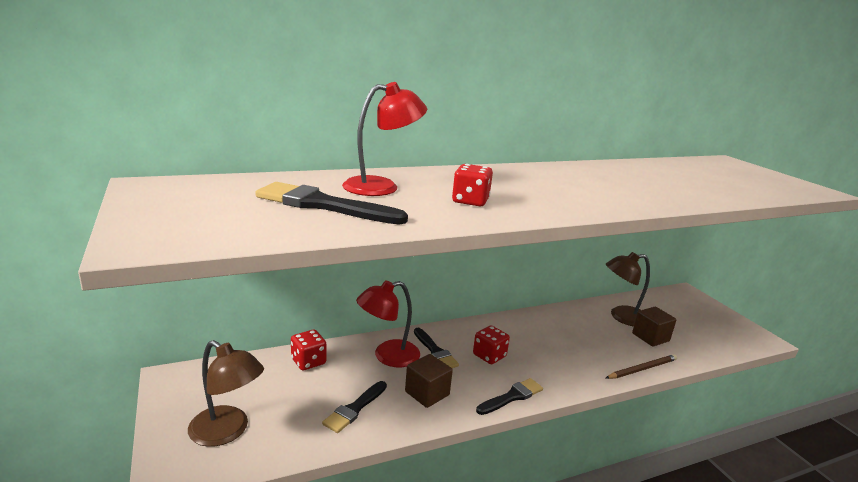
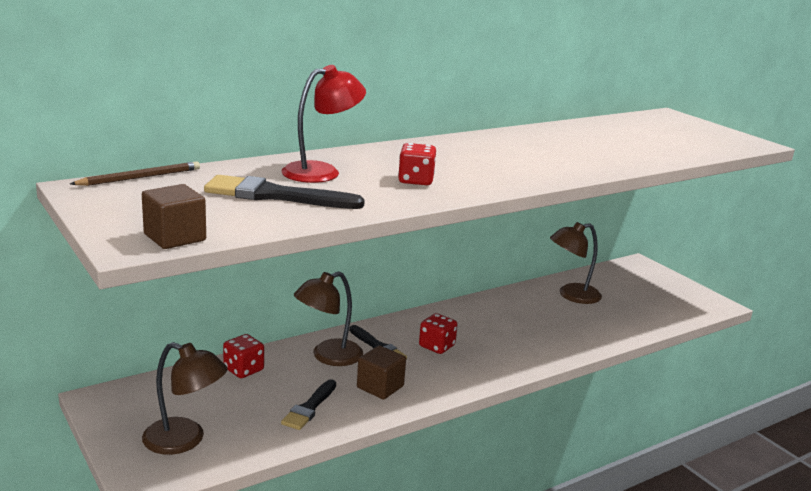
camera: 10 degrees left, 0 degrees up
(388, 356) = (328, 356): red lamp -> brown lamp
(512, 397) = (468, 381): black brush -> none
(642, 369) = (596, 344): brown pencil -> brown pencil (140, 177)
(650, 337) = (603, 313): brown cube -> brown cube (175, 237)

